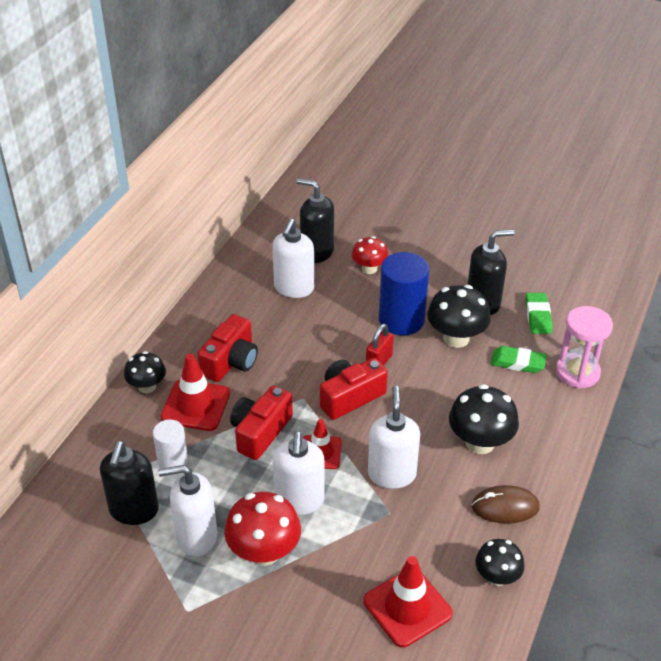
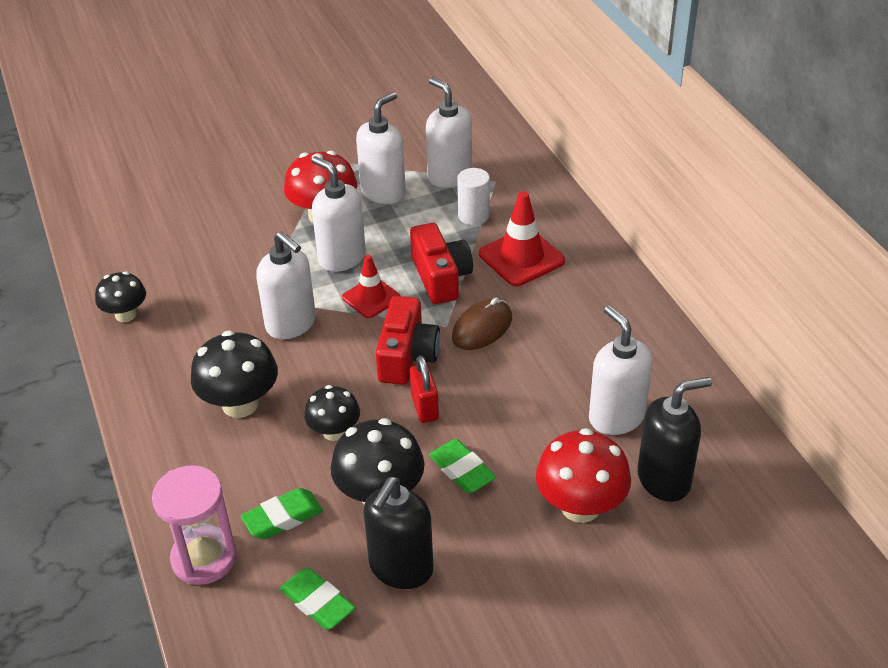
camera: 135 degrees right, 0 degrees up
(134, 510) = (449, 176): black soap dispenser -> white soap dispenser
(147, 386) = (581, 242): black mushroom -> black mushroom (334, 432)
(231, 361) = (553, 307): red camera -> none
(369, 269) = (580, 506): red mushroom -> red mushroom, size x1.58
(401, 320) = (462, 470): blue cylinder -> green eraser
(407, 607) = (179, 254): red traffic cone -> none
(505, 507) = (164, 367): brown mouse -> brown mouse (482, 328)

